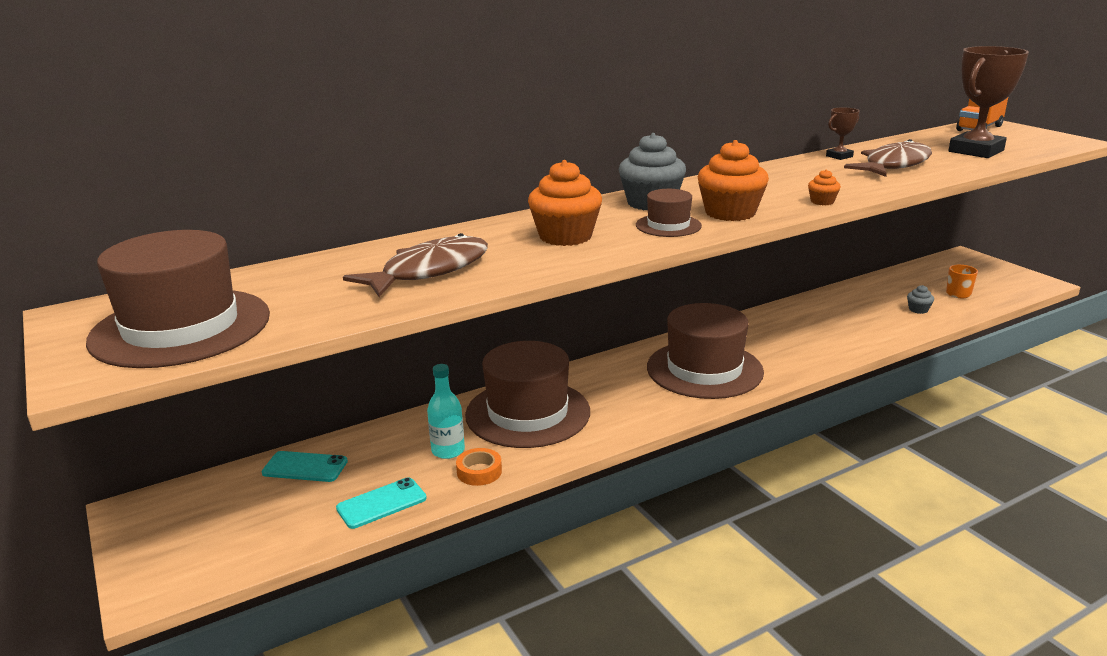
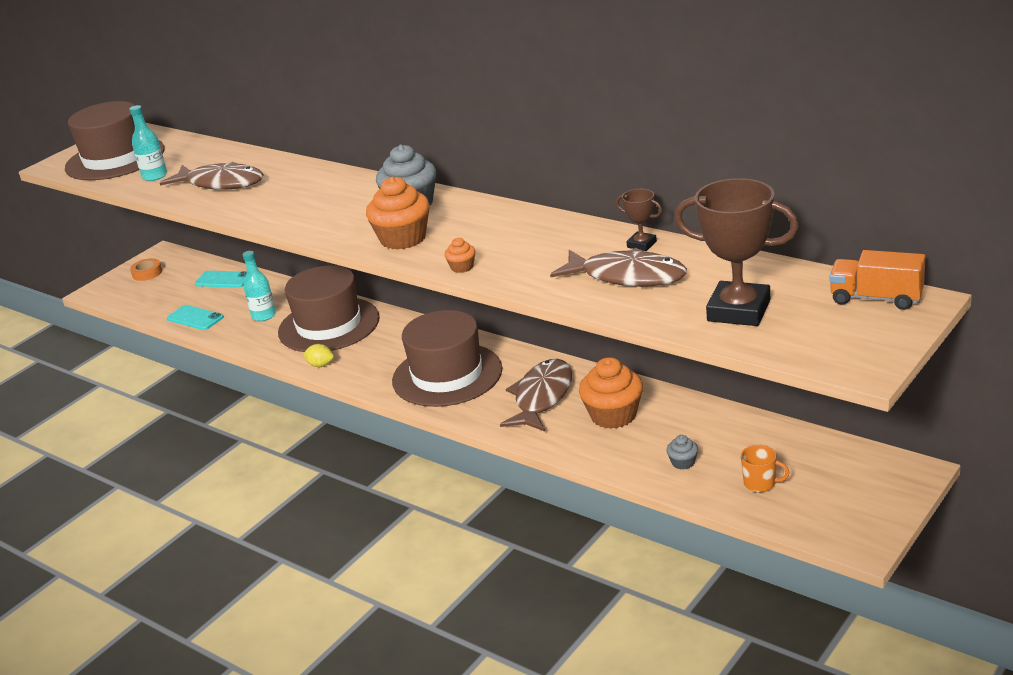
camera: 70 degrees right, 5 degrees up
(305, 467) = (223, 280): turquoise phone -> turquoise phone turned 60 degrees counterclockwise
(317, 306) = (155, 176): none -> turquoise bottle
(479, 472) = (243, 335): orange tape -> orange tape (147, 273)
(565, 236) = (309, 199): orange cupcake -> orange cupcake (613, 415)
(613, 431) = (320, 365): none -> yellow lemon
(668, 225) = (355, 225): brown hat -> none
(782, 338) = (542, 397): none -> brown fish

